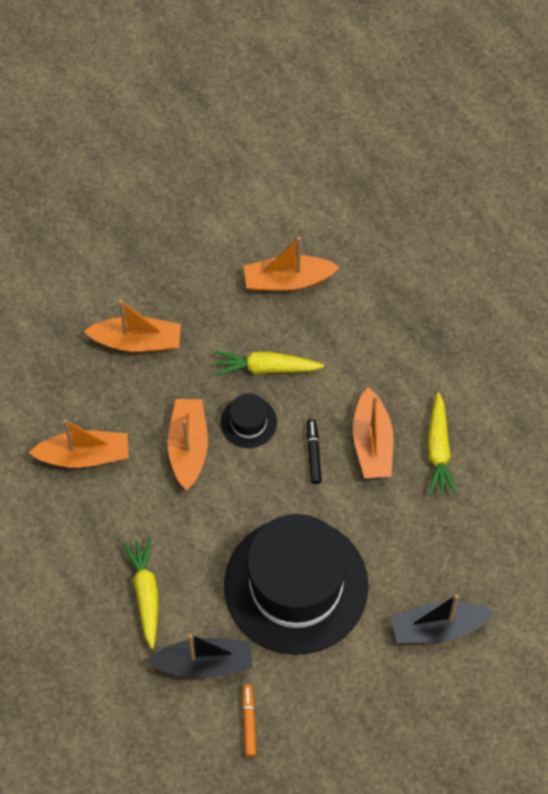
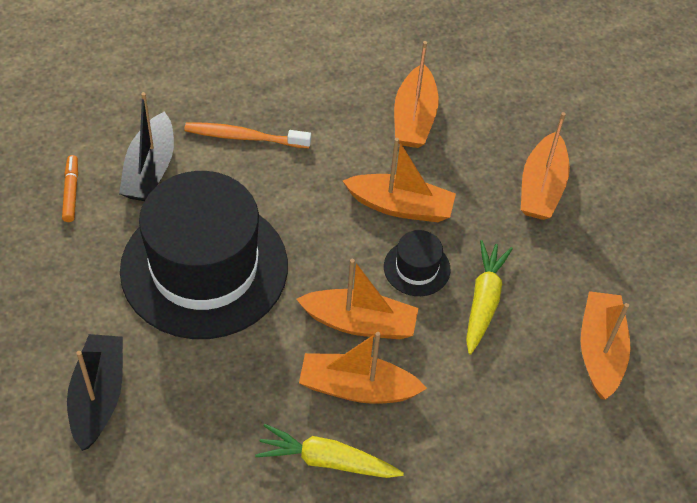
camera: 100 degrees right, 10 degrees down
(145, 593) = (244, 137): yellow carrot -> orange toothbrush
(249, 722) = (71, 192): orange marker -> orange marker turned 105 degrees counterclockwise
(313, 453) = (360, 323): black marker -> orange boat

